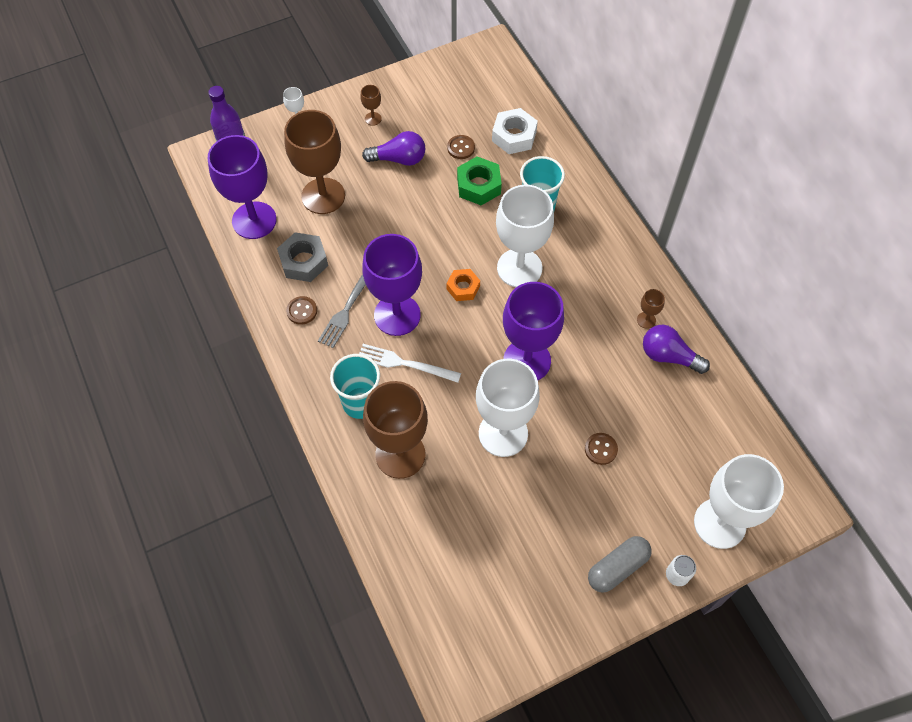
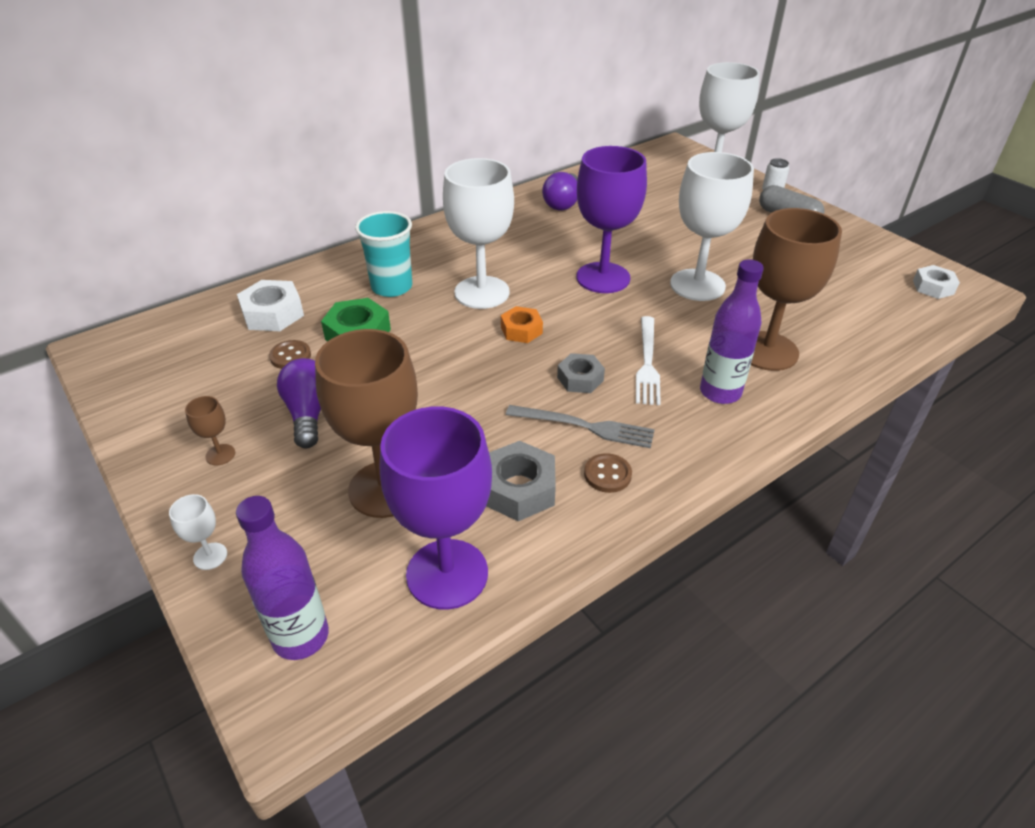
camera: 100 degrees left, 20 degrees down
(360, 403) = (720, 392): turquoise cup -> purple bottle
(397, 315) = (580, 379): purple goblet -> grey nut
(463, 648) = (933, 287): none -> white nut
(601, 449) = (680, 231): brown button -> none
(646, 320) = (526, 215): brown goblet -> none

